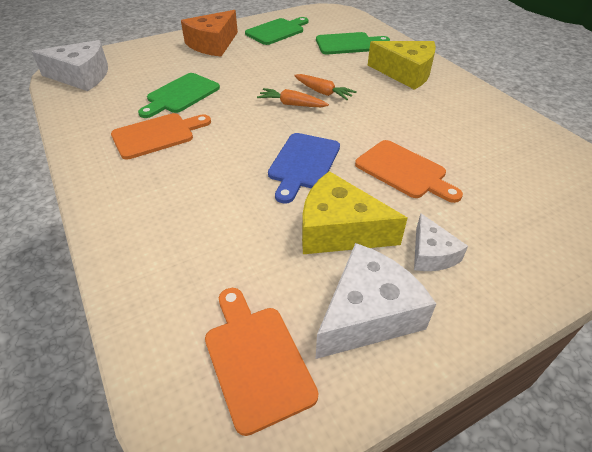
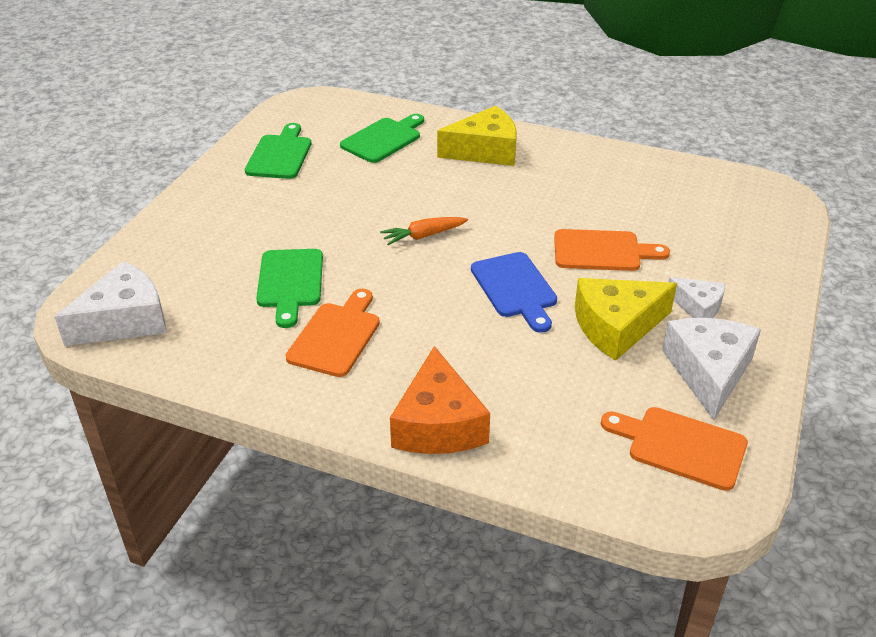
camera: 40 degrees left, 5 degrees down
(213, 44) = (227, 205): orange cheese -> orange cheese (438, 424)
(323, 92) = (436, 208): orange carrot -> none

